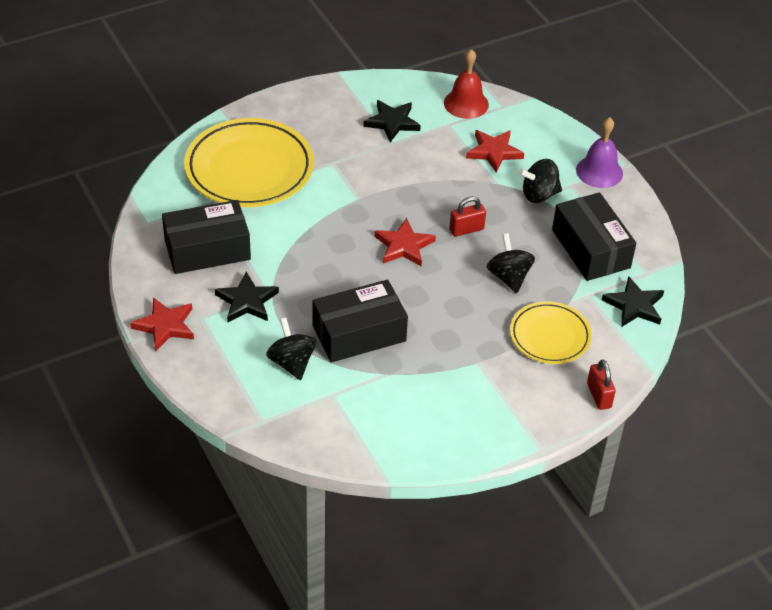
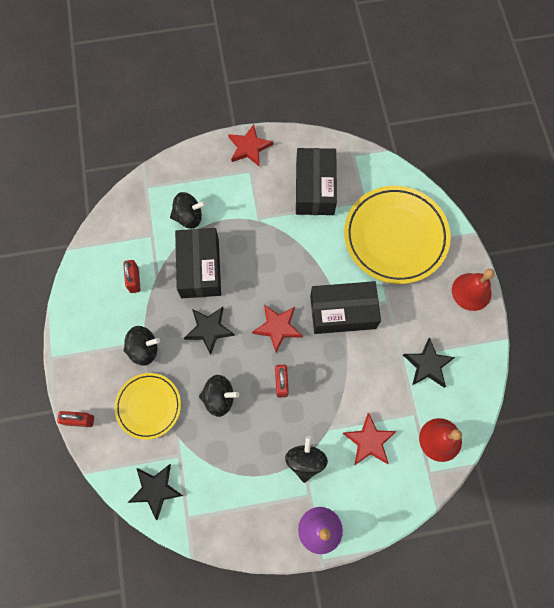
camera: 110 degrees right, 25 degrees up
(247, 301) = (255, 202): black star -> black star (209, 329)
(294, 102) = (471, 291): none -> red bell
(402, 394) = (134, 280): none -> red padlock
(485, 359) = (144, 349): none -> black spinning top
(591, 249) = (229, 480): black box -> black box (343, 312)

